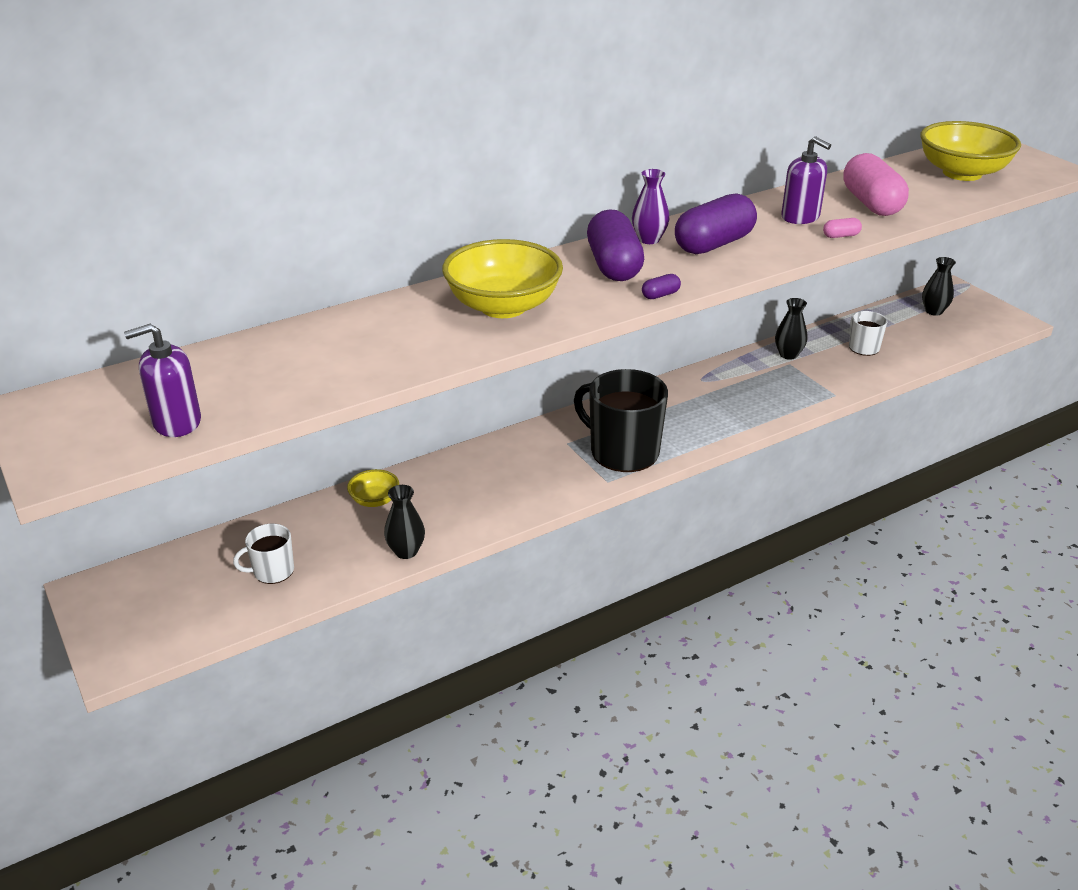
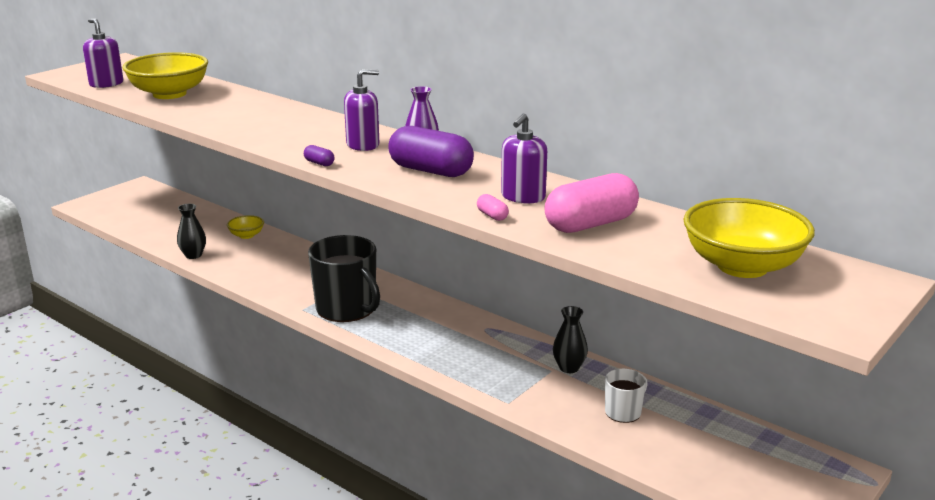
camera: 70 degrees right, 10 degrees down
(272, 571) = (164, 223): white mug -> none
(503, 306) = (275, 125): yellow bowl -> yellow bowl (169, 94)
(613, 266) = (363, 145): purple capsule -> purple soap dispenser
(622, 451) = (347, 309): black mug -> black mug turned 120 degrees clockwise
(933, 311) = (763, 457): black vase -> none

